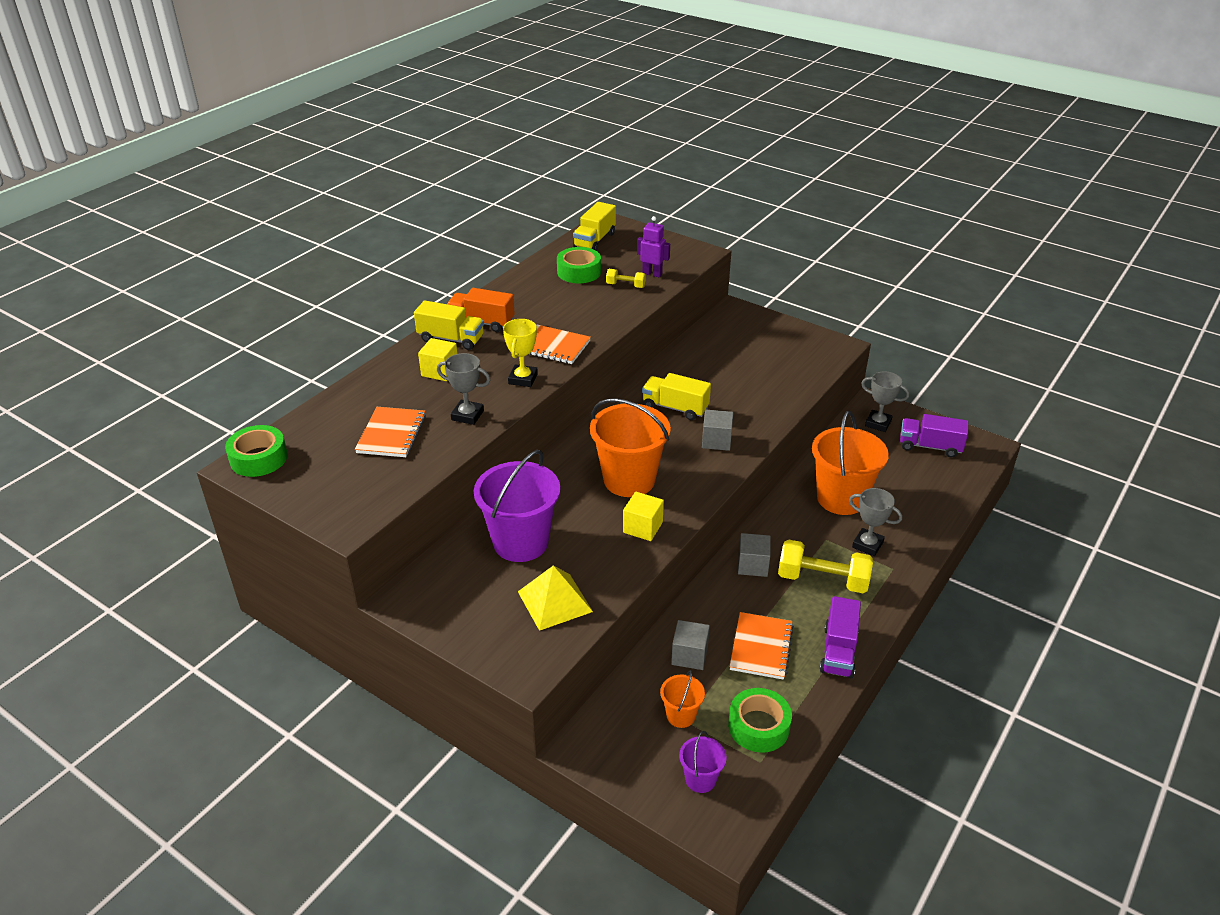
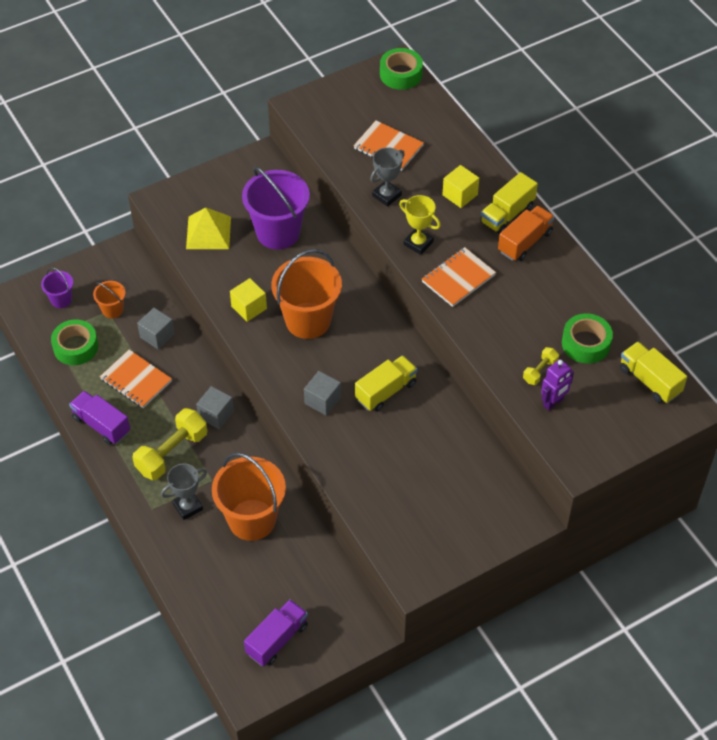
camera: 115 degrees right, 15 degrees up
(878, 423) = (335, 615): grey trophy -> none

